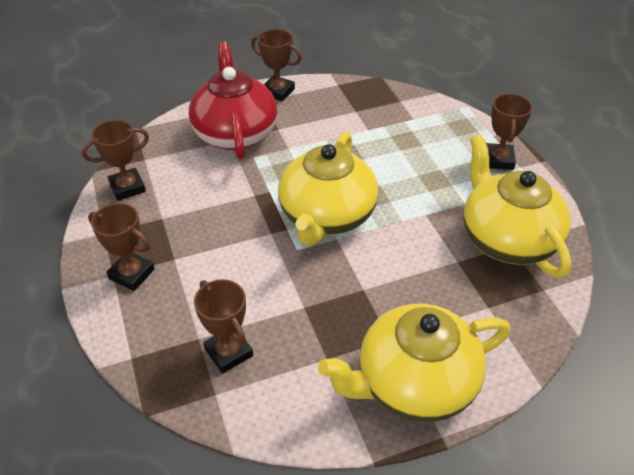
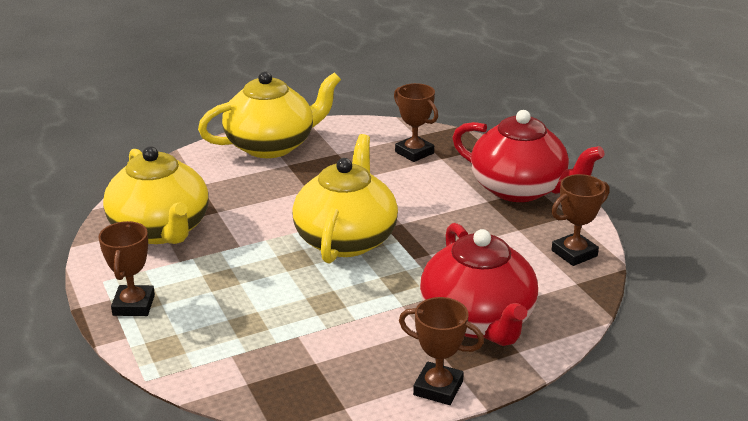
camera: 175 degrees right, 15 degrees down
(131, 274) = (520, 189): brown trophy -> red teapot

